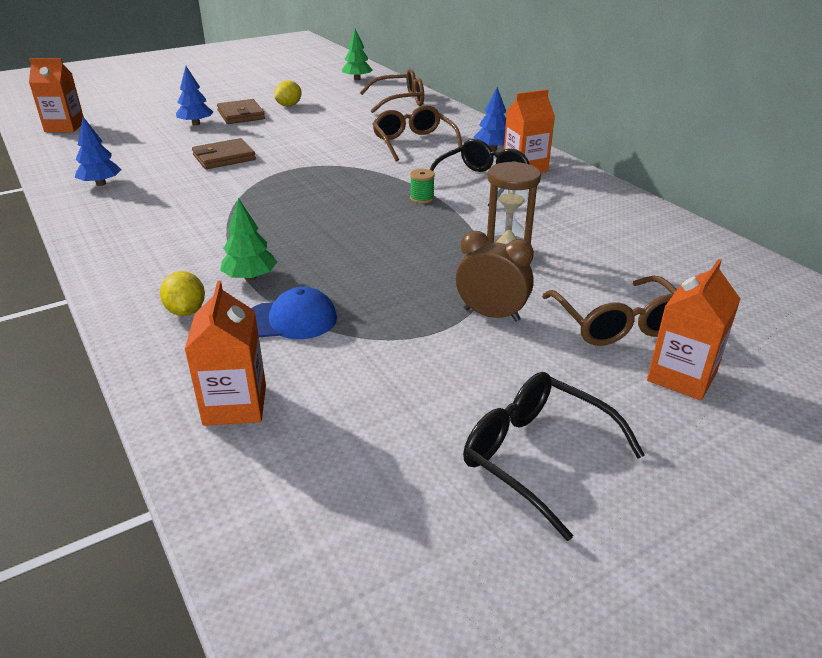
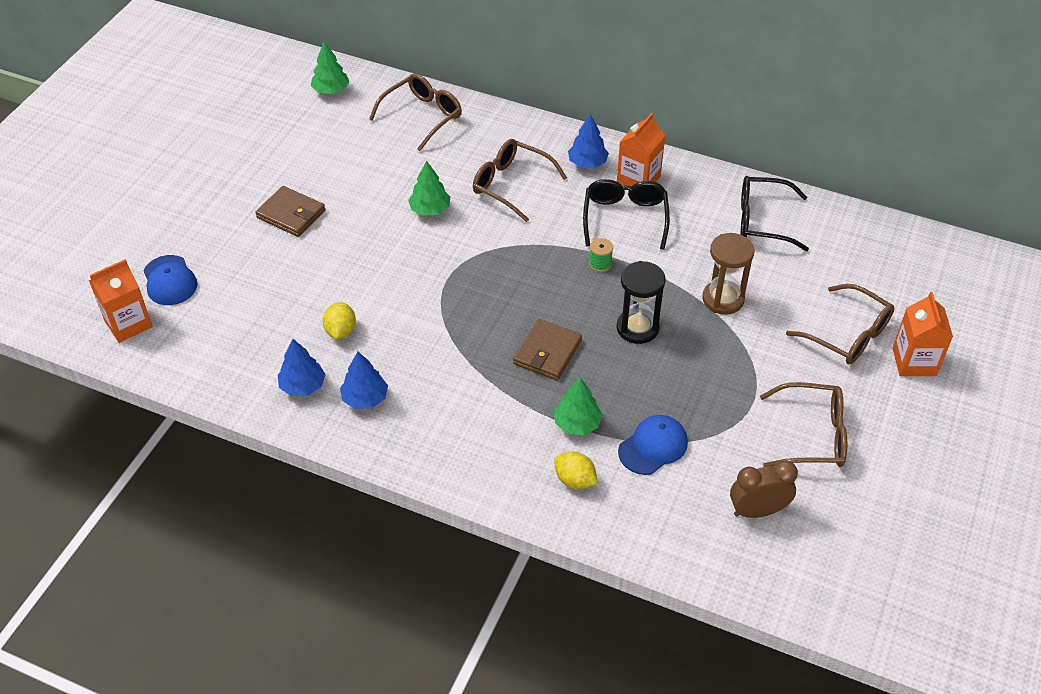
camera: 35 degrees left, 15 degrees up
(121, 119) = (170, 281): none -> blue cap
(196, 124) = (264, 251): blue tree -> blue tree (365, 398)
(224, 157) = (366, 291): brown wallet -> brown wallet (547, 352)
(235, 405) = (702, 532): orange carton -> none
(289, 105) = (319, 174): yellow lemon -> yellow lemon (340, 331)
(334, 137) = (430, 209): none -> green tree
(397, 242) = (637, 328): none -> black hourglass
(469, 383) = (811, 435): none -> brown glasses
(491, 315) = (770, 369): brown clock -> brown clock (757, 511)
(537, 457) = (891, 466): black glasses -> black glasses (763, 221)

